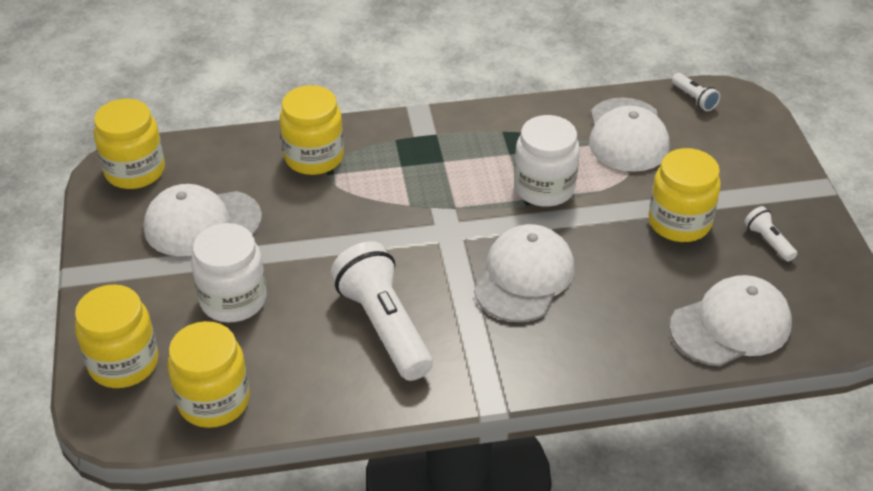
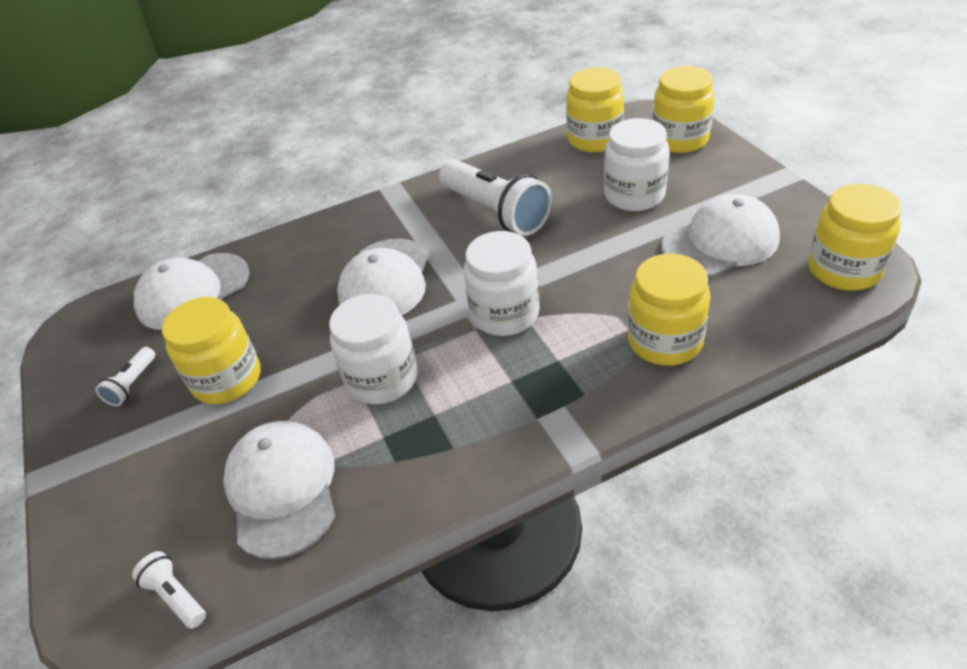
camera: 170 degrees right, 0 degrees up
(425, 212) = (505, 314): none -> white jar
(768, 241) = (132, 384): white flashlight -> white flashlight turned 60 degrees clockwise

